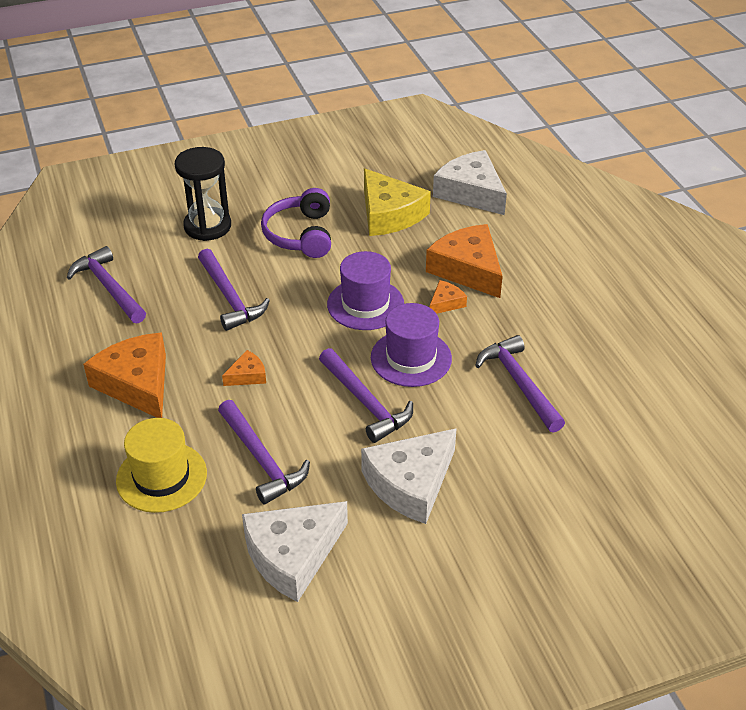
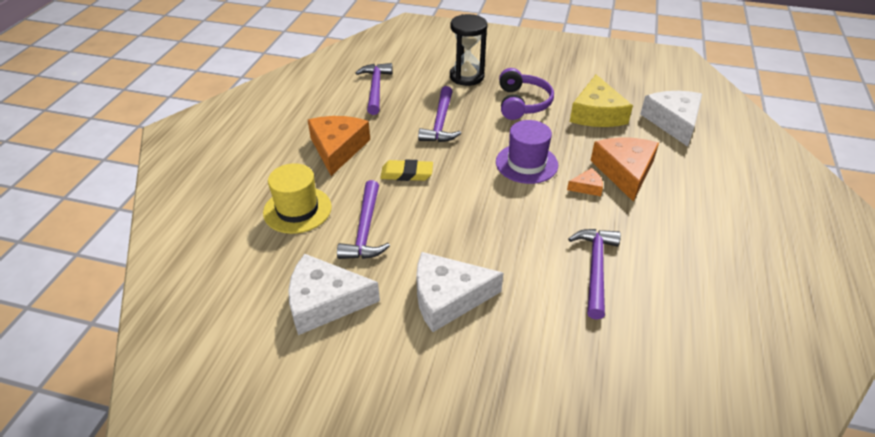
camera: 35 degrees right, 0 degrees up
(247, 375) = (407, 173): orange cheese -> yellow eraser
(300, 234) = (522, 103): purple headphones -> purple headphones turned 150 degrees clockwise
(366, 403) = (467, 227): purple hammer -> none
(411, 358) = (527, 212): purple hat -> none

